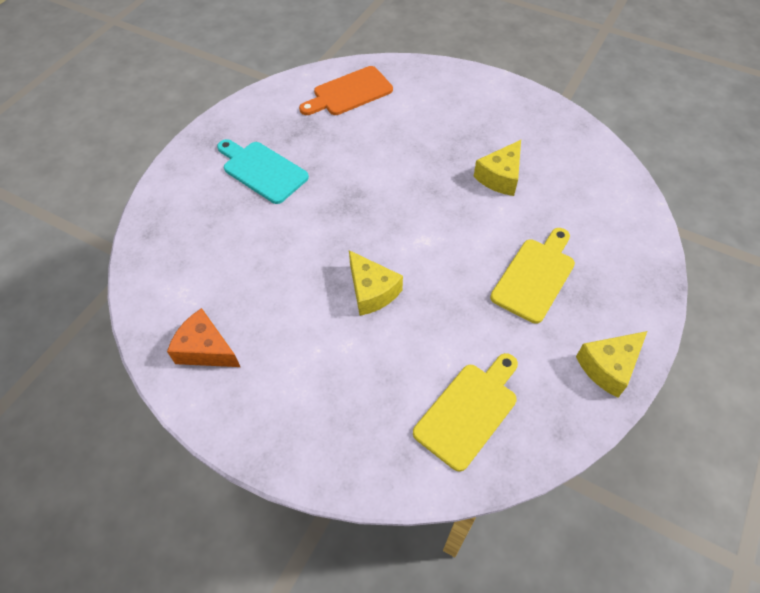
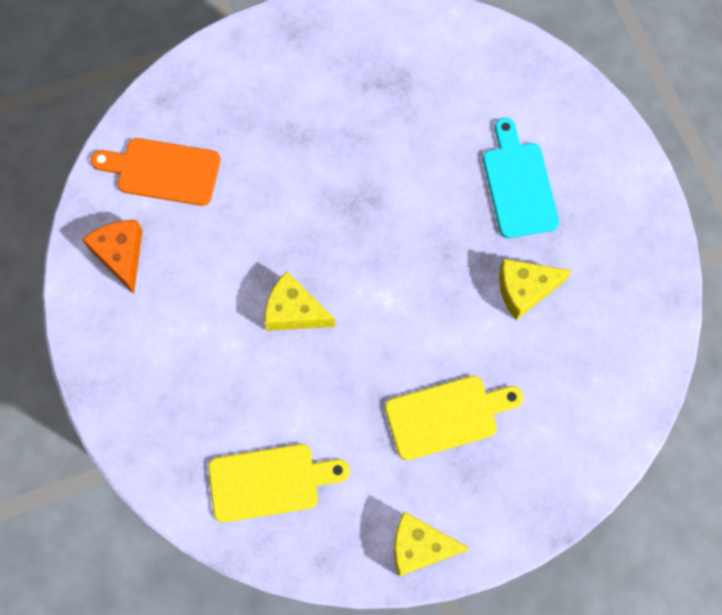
camera: 40 degrees right, 15 degrees up
(262, 170) = (312, 104): turquoise cutting board -> turquoise cutting board (518, 184)
(349, 93) = (476, 71): orange cutting board -> orange cutting board (163, 171)
(372, 291) = (294, 311): yellow cheese -> yellow cheese turned 105 degrees clockwise

